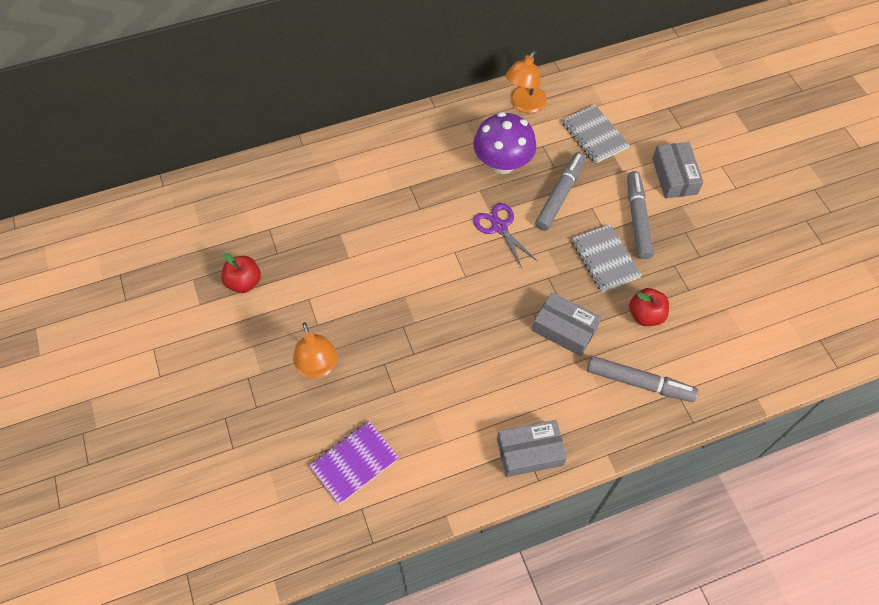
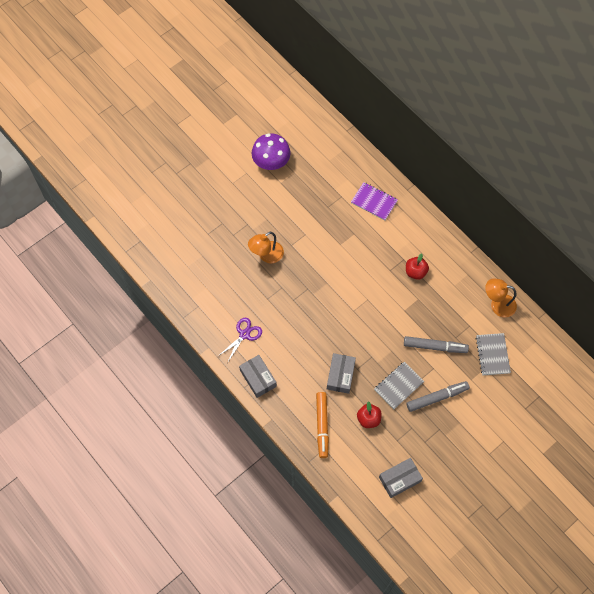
camera: 70 degrees right, 5 degrees up
(244, 282) = (302, 198): red apple -> red apple (415, 272)
(354, 463) = (220, 293): purple notebook -> purple notebook (374, 202)
(499, 227) = (396, 319): purple scissors -> purple scissors (244, 334)
(502, 163) = (444, 306): purple mushroom -> purple mushroom (271, 162)
(594, 135) = (492, 354): grey notebook -> grey notebook turned 45 degrees counterclockwise
(639, 382) = (322, 426): grey marker -> orange marker
(674, 176) = (481, 413): grey box -> grey box (400, 479)

